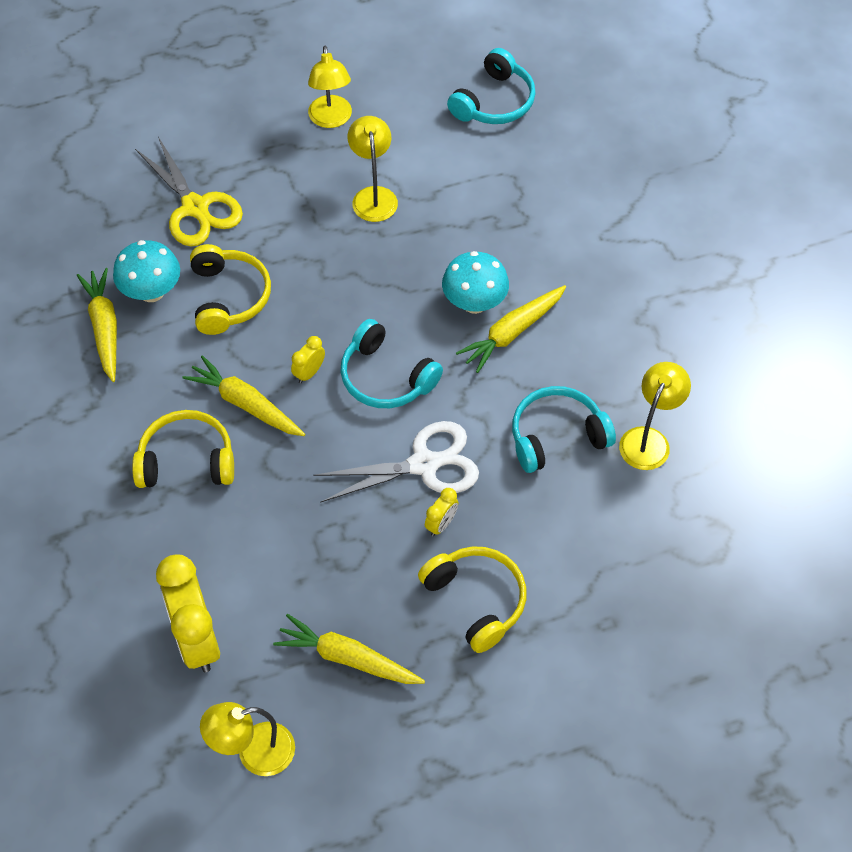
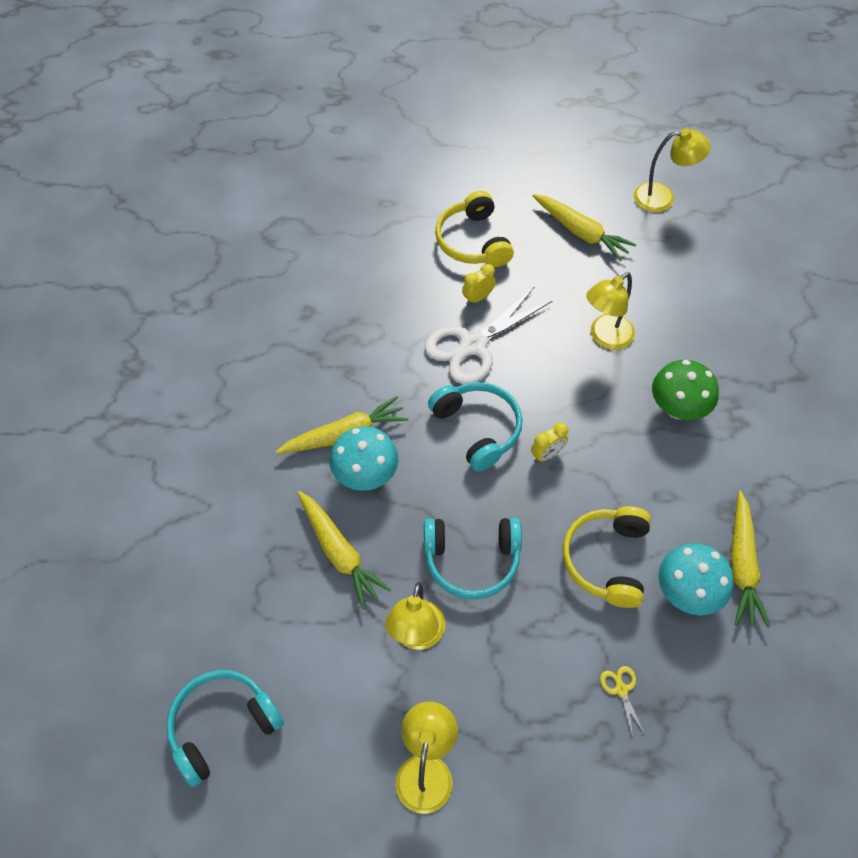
camera: 160 degrees left, 0 degrees up
(187, 460) = (677, 408): yellow headphones -> green mushroom
(195, 207) = (621, 690): yellow scissors -> yellow scissors, size x0.41
(197, 639) = (691, 274): yellow clock -> none
(245, 404) = (614, 443): yellow carrot -> yellow carrot (339, 553)
(424, 464) = (473, 345): white scissors -> white scissors turned 45 degrees counterclockwise
(556, 436) = (353, 335): turquoise headphones -> turquoise headphones (472, 561)
(649, 439) = (281, 311): yellow lamp -> yellow lamp (605, 337)

